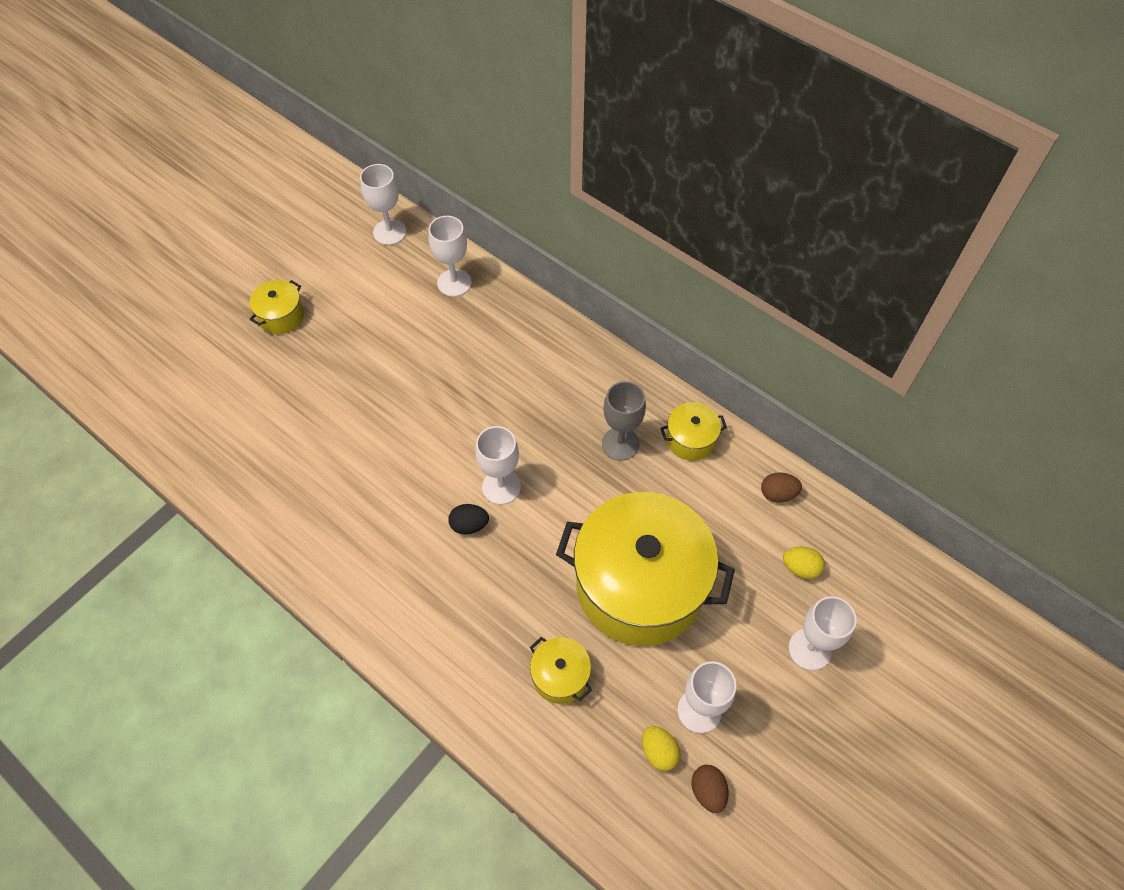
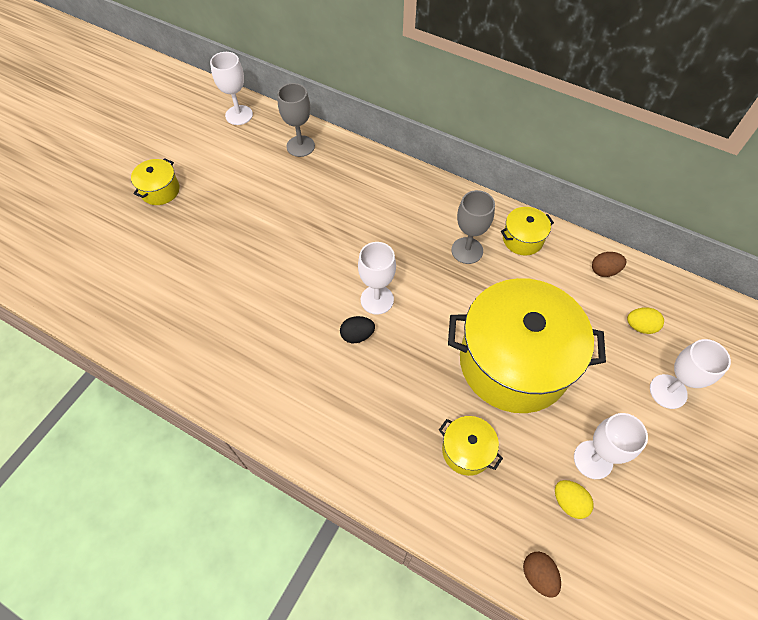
camera: 10 degrees left, 0 degrees up
(454, 283) = (300, 146): white goblet -> grey goblet
(708, 791) = (620, 529): brown egg -> brown egg (538, 575)

